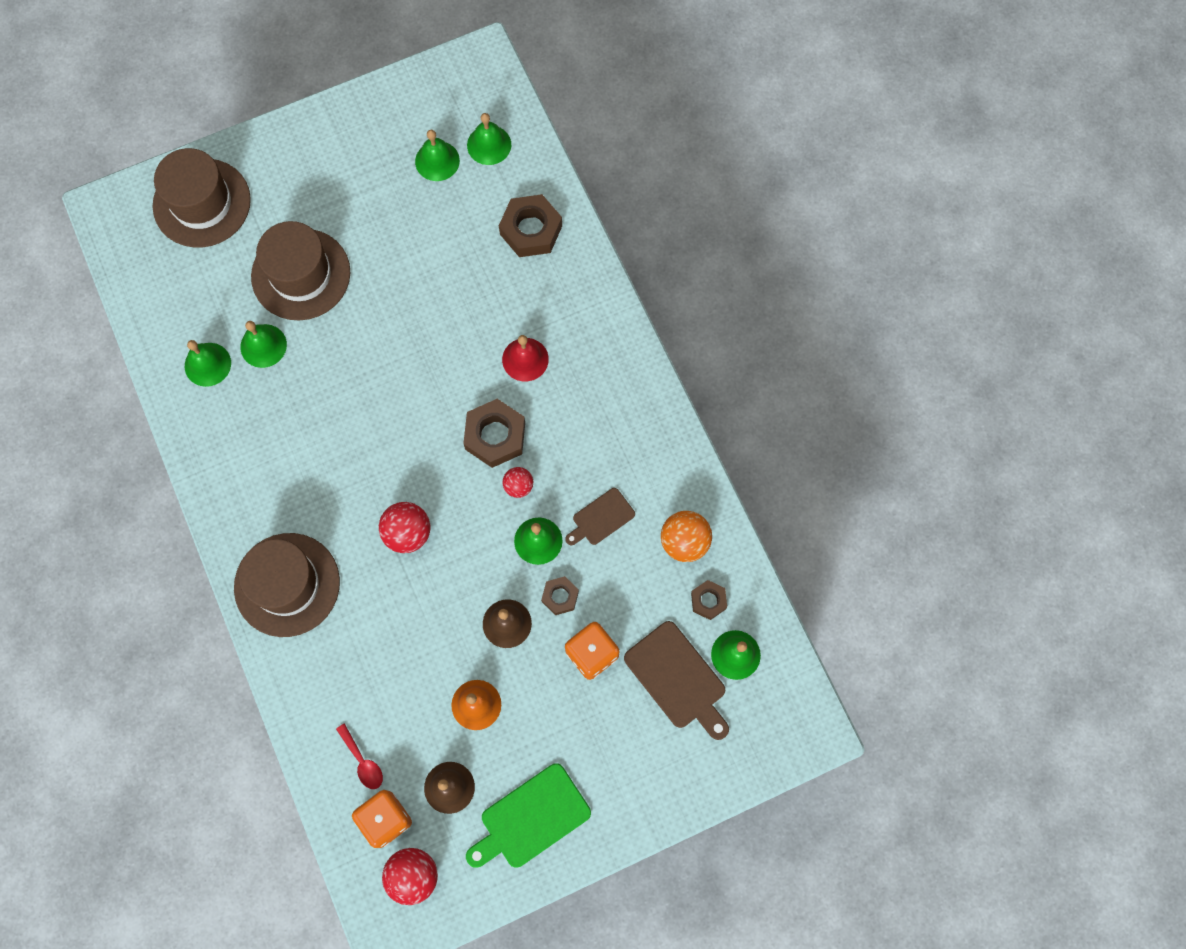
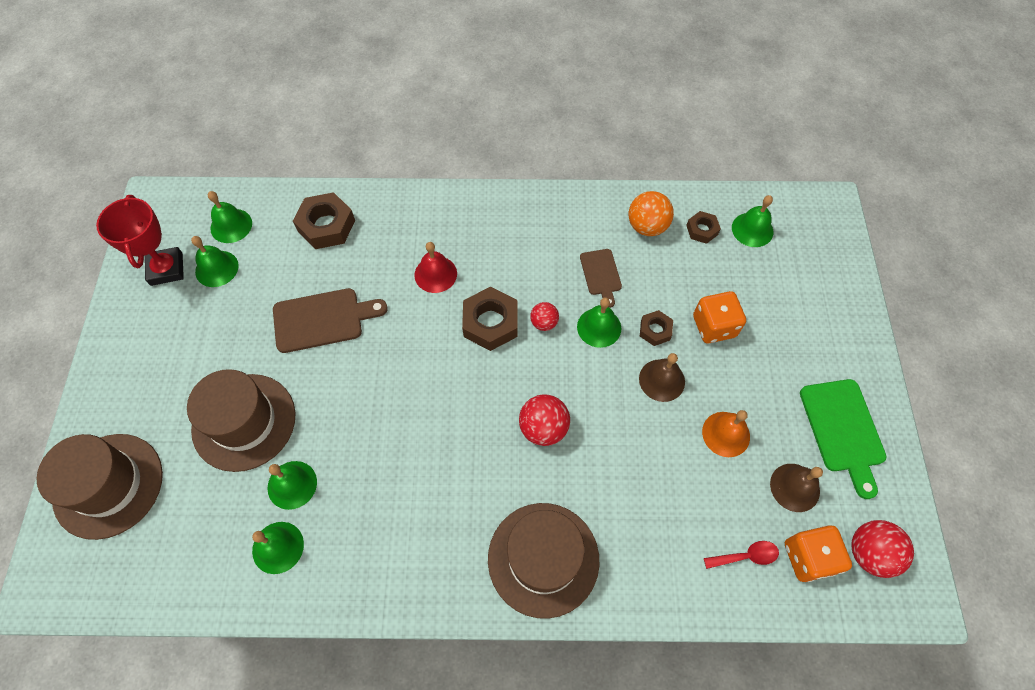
camera: 65 degrees left, 10 degrees down
(416, 118) = (166, 269): none -> red trophy
(678, 679) = (758, 275): brown cutting board -> brown cutting board (323, 319)

